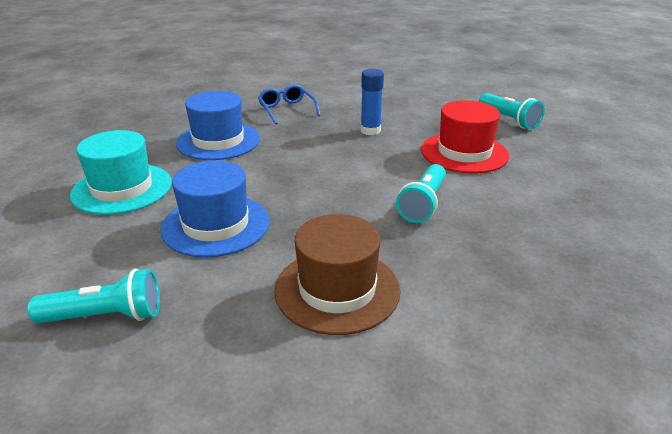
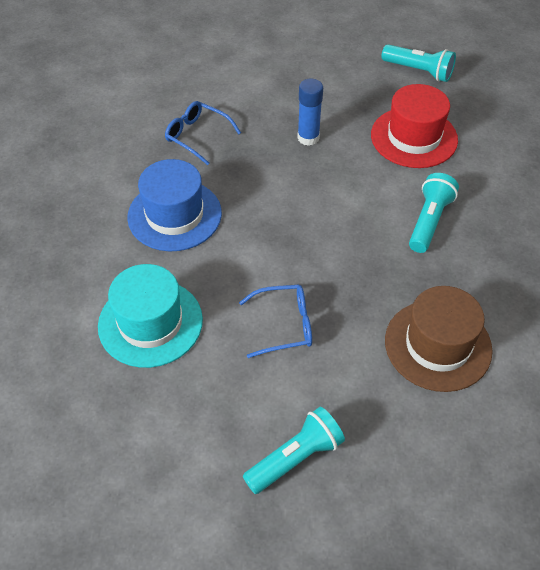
camera: 30 degrees left, 20 degrees up
(216, 225) = (284, 325): blue hat -> blue glasses
(423, 204) = (429, 221): turquoise flashlight -> turquoise flashlight turned 150 degrees counterclockwise

